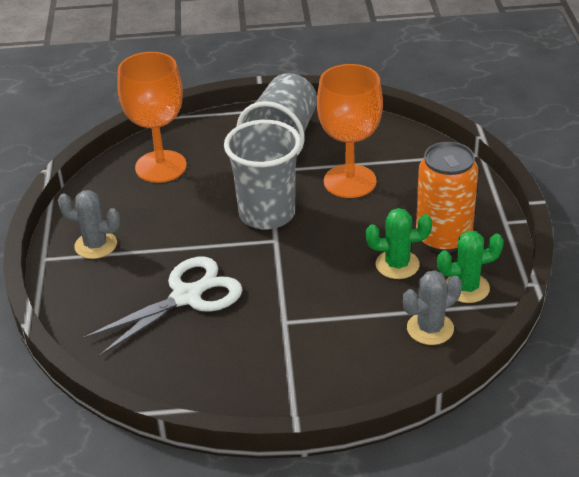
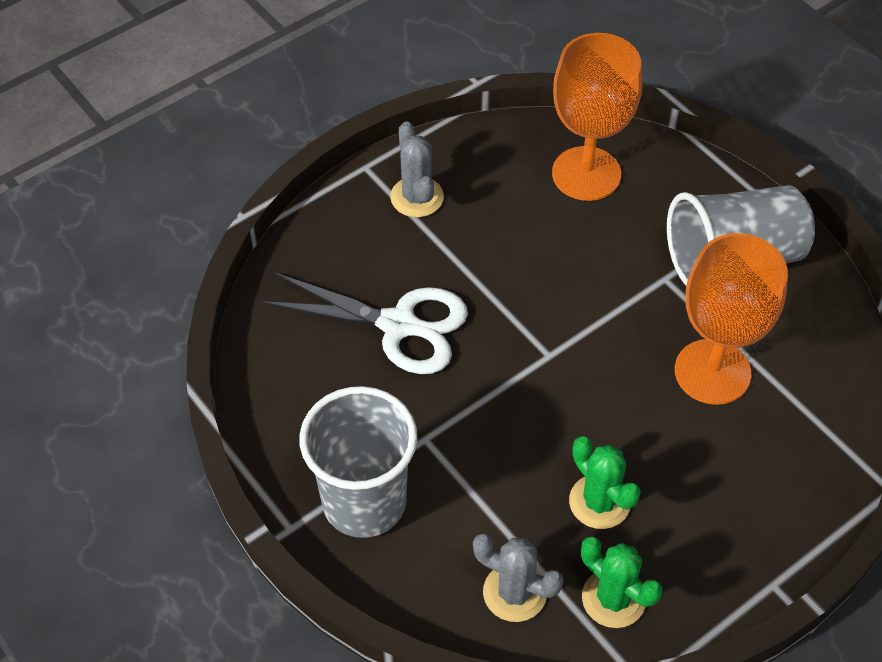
camera: 55 degrees right, 15 degrees up
(267, 214) = (586, 321): grey cup -> grey cup (364, 502)
(443, 238) = (686, 528): orange can -> none

